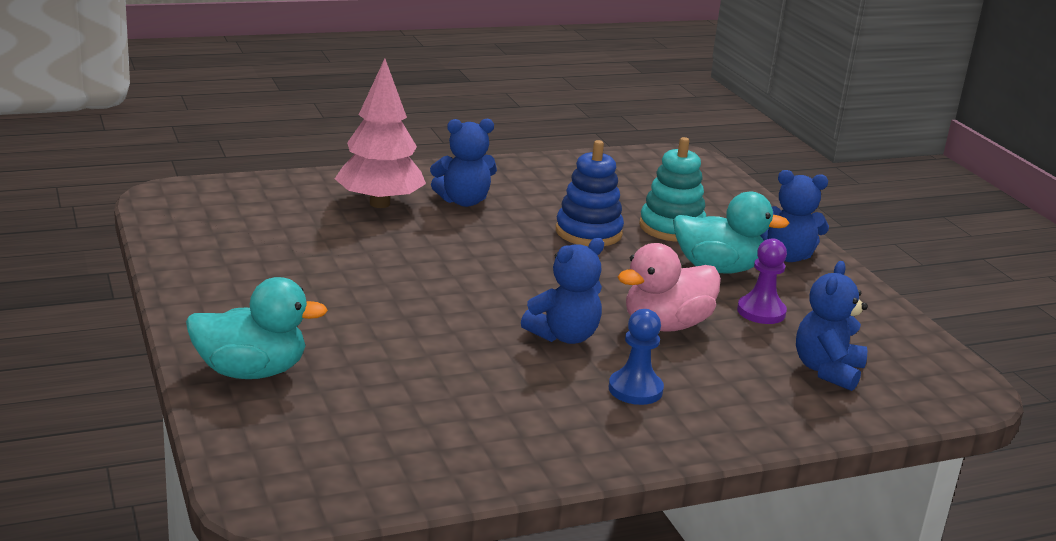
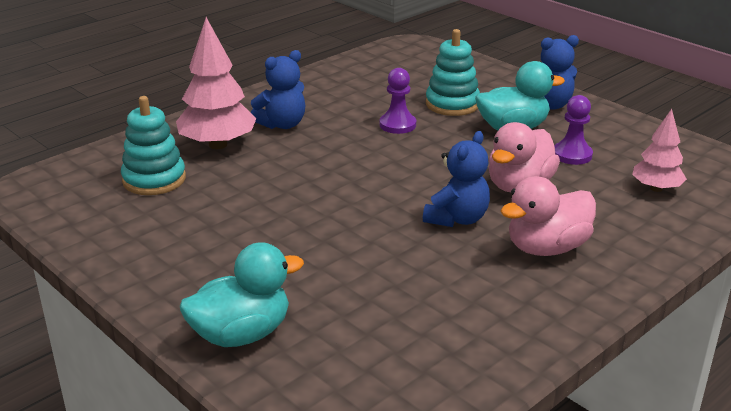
camera: 20 degrees left, 5 degrees up
(289, 219) = (154, 179): none -> turquoise stacking toy
(588, 232) = (397, 125): blue stacking toy -> purple pawn
(635, 389) = (546, 248): blue pawn -> pink duck
(827, 370) = (656, 188): blue teddy bear -> pink tree

